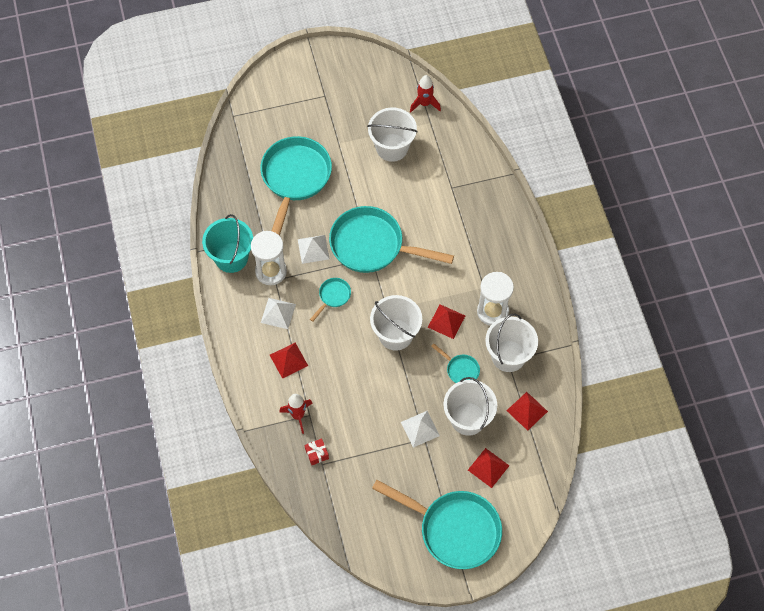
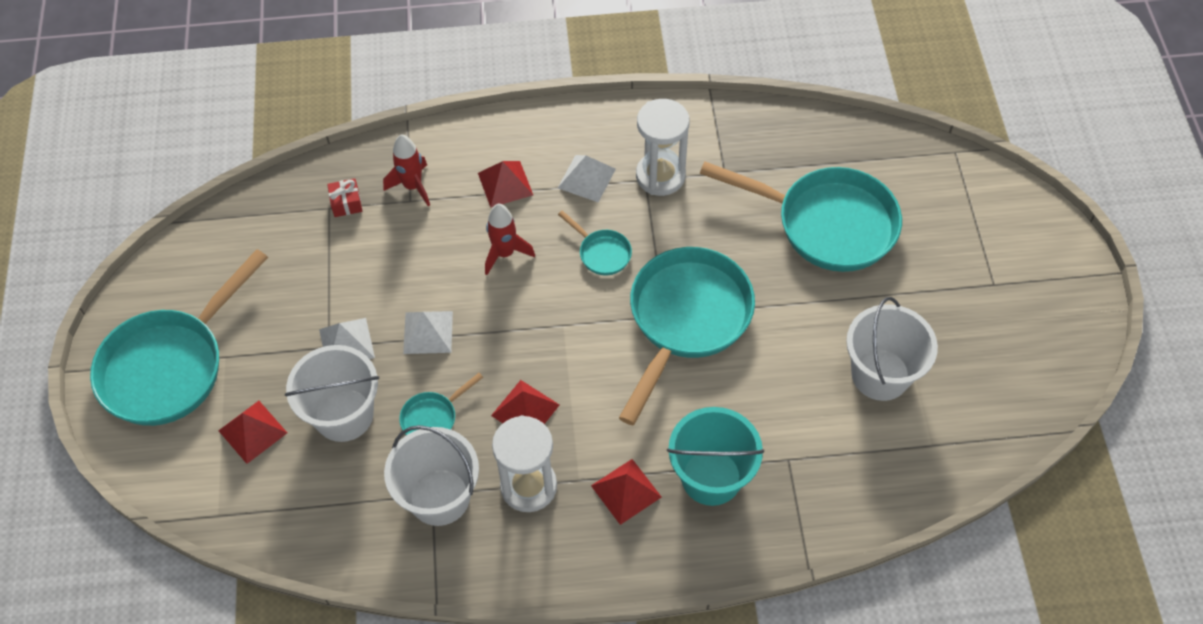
camera: 100 degrees right, 5 degrees down
(231, 257) = (692, 128): turquoise bucket -> turquoise bucket (711, 477)
(313, 249) = (692, 235): white pyramid -> white pyramid (428, 332)
(395, 334) = (517, 331): white bucket -> none
(424, 104) = (974, 441): red rocket -> red rocket (505, 253)
(527, 411) = (332, 509): red pyramid -> red pyramid (626, 491)

